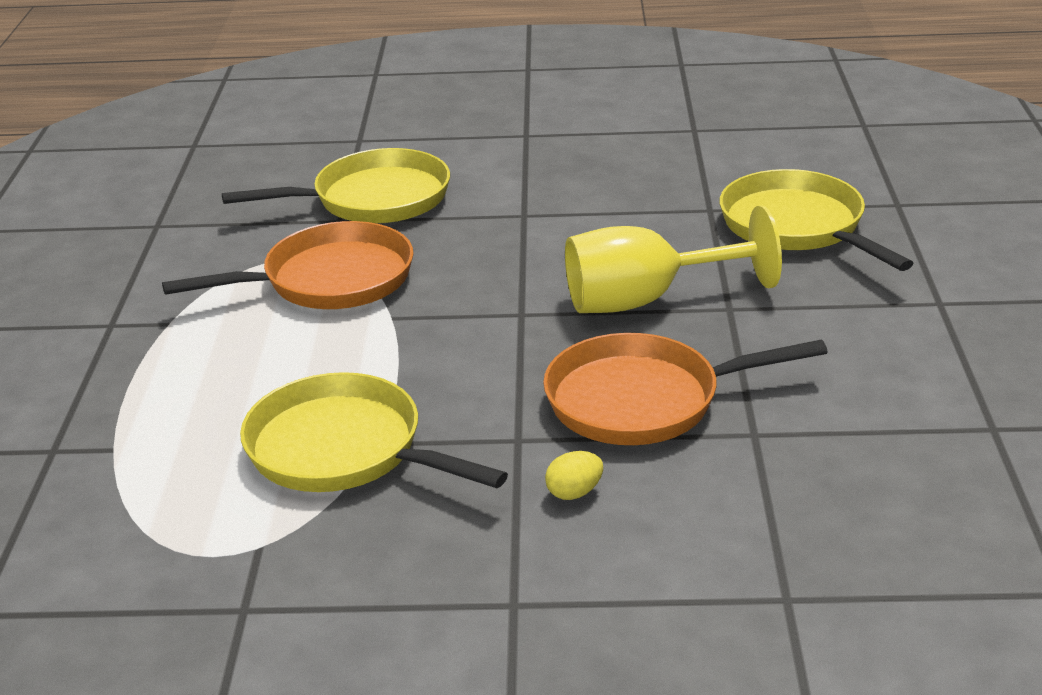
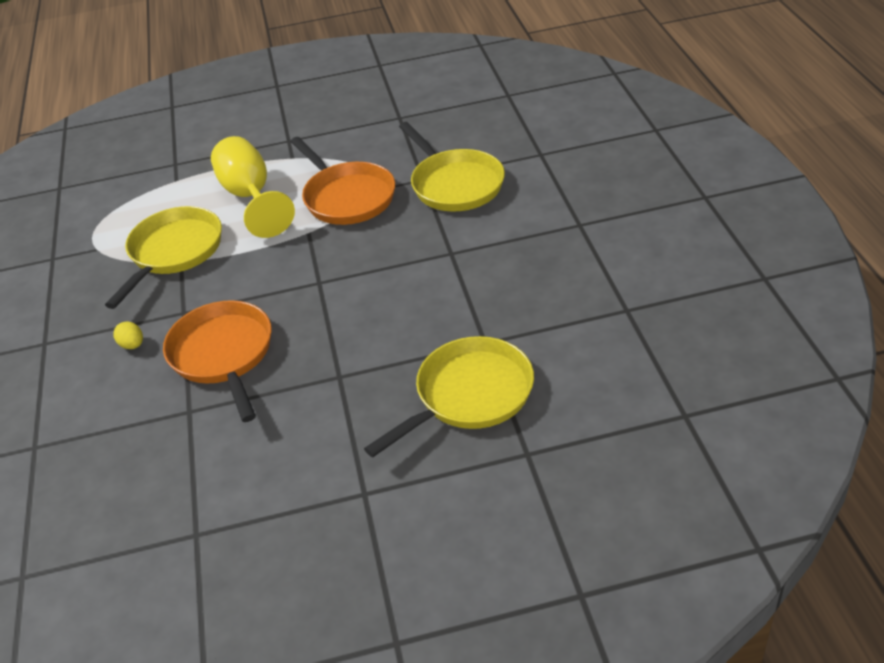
camera: 80 degrees right, 10 degrees up
(646, 300) = (343, 334): yellow goblet -> yellow goblet (251, 197)

